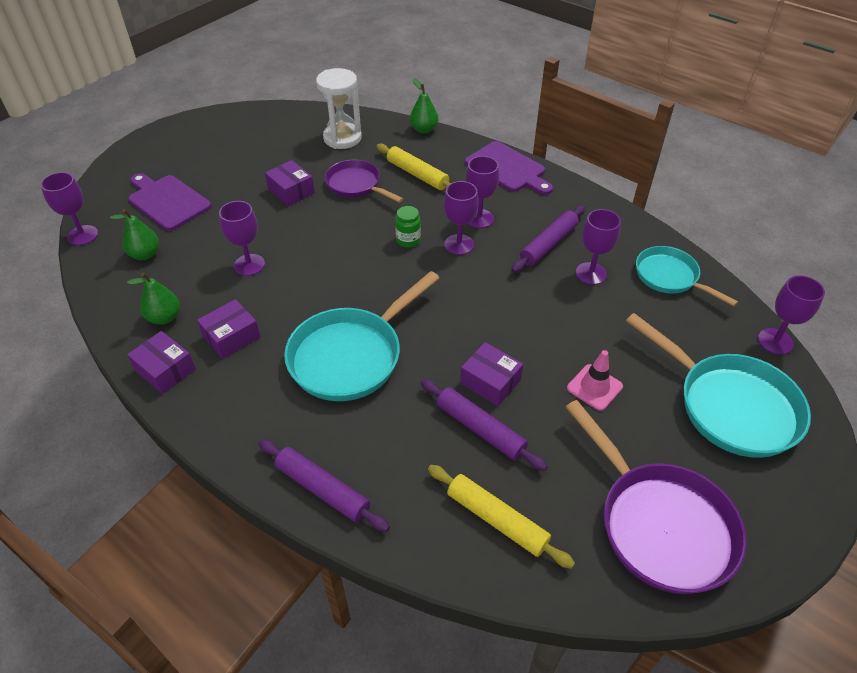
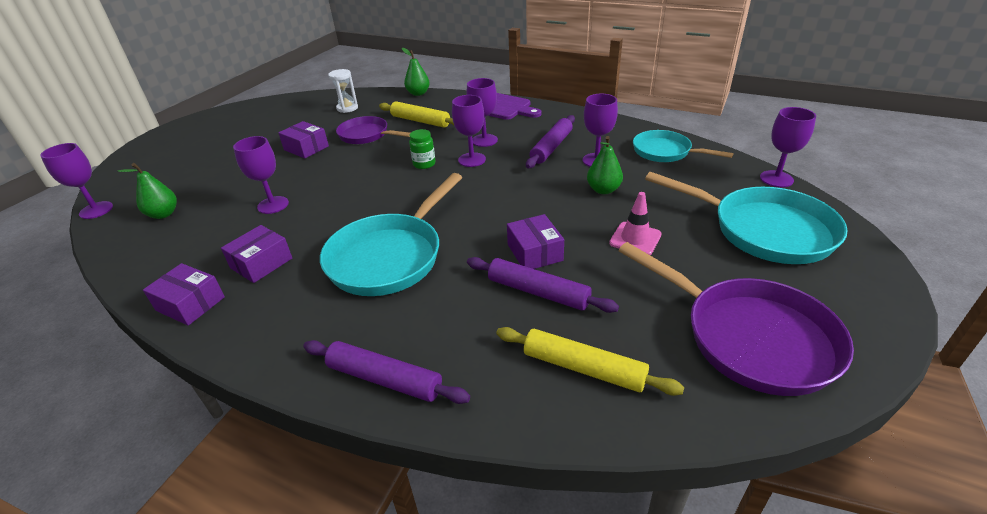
camera: 10 degrees left, 10 degrees down
(164, 317) = (187, 260): green pear -> green pear (603, 190)
(167, 201) = (185, 172): purple cutting board -> none
(342, 138) = (347, 108): white hourglass -> white hourglass, size x0.62
(490, 382) = (534, 252): purple box -> purple box turned 45 degrees clockwise

